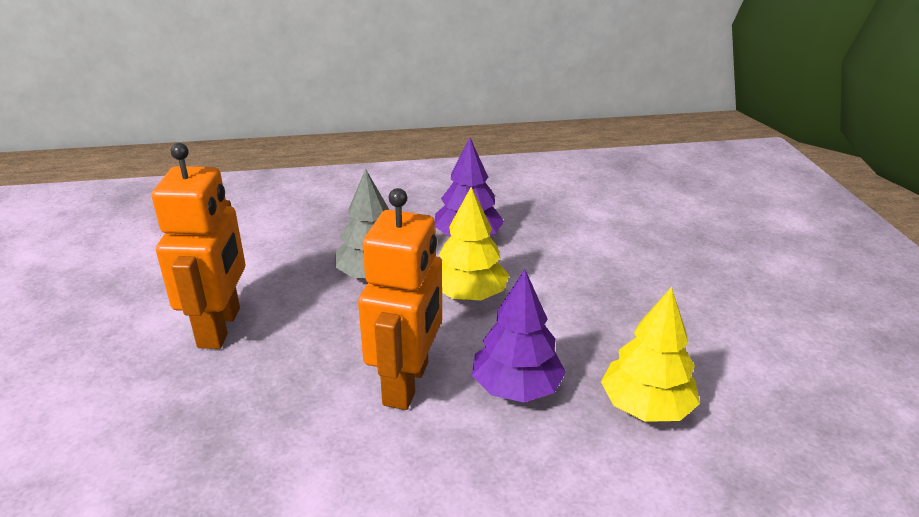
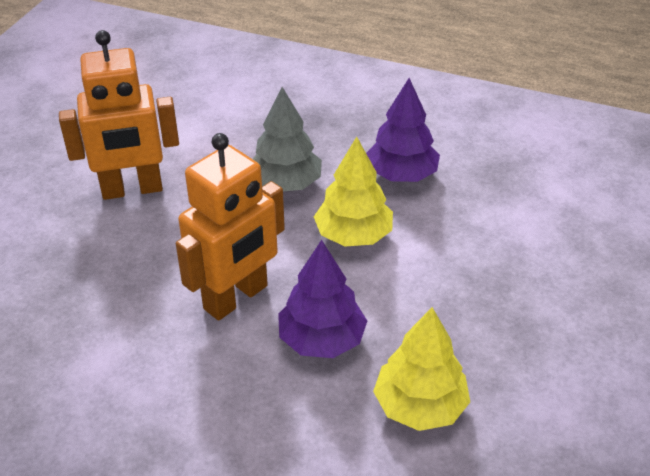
camera: 30 degrees right, 10 degrees up
(220, 327) = (132, 190): orange robot -> orange robot turned 45 degrees clockwise

